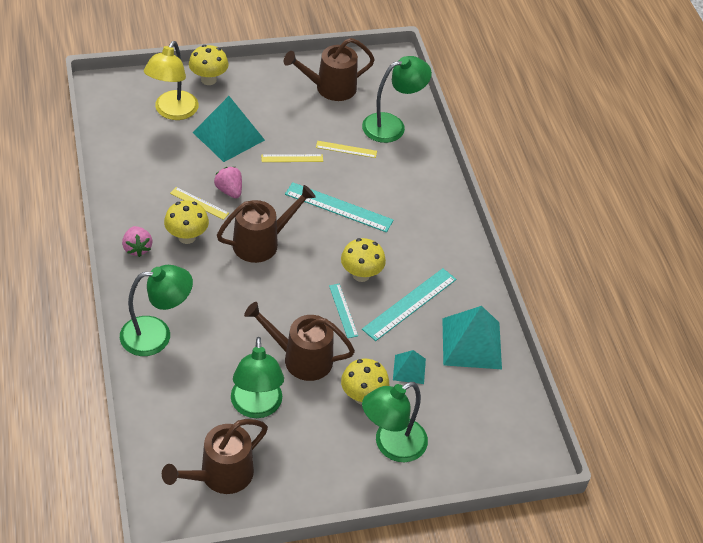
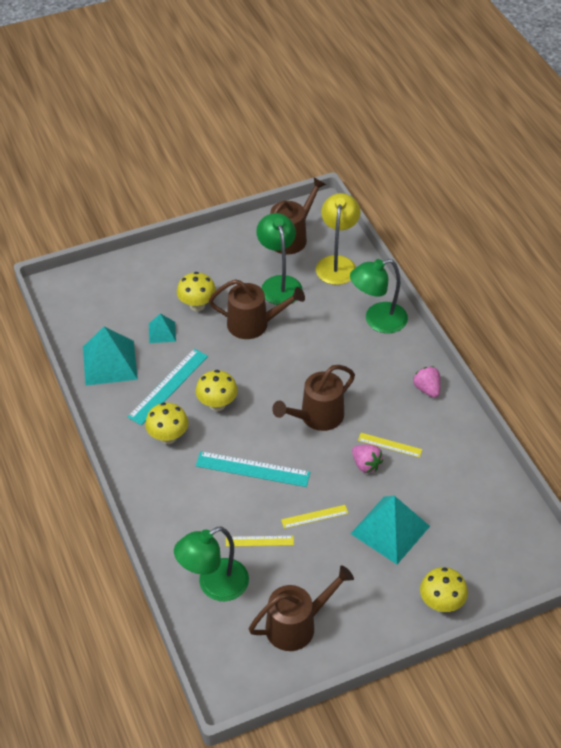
camera: 175 degrees right, 0 degrees up
(172, 112) = (461, 548): yellow lamp -> yellow lamp (337, 263)
(187, 237) = (387, 408): yellow mushroom -> yellow mushroom (168, 437)
(343, 310) = (227, 369): turquoise ruler -> none
(391, 445) = (169, 276): green lamp -> none

